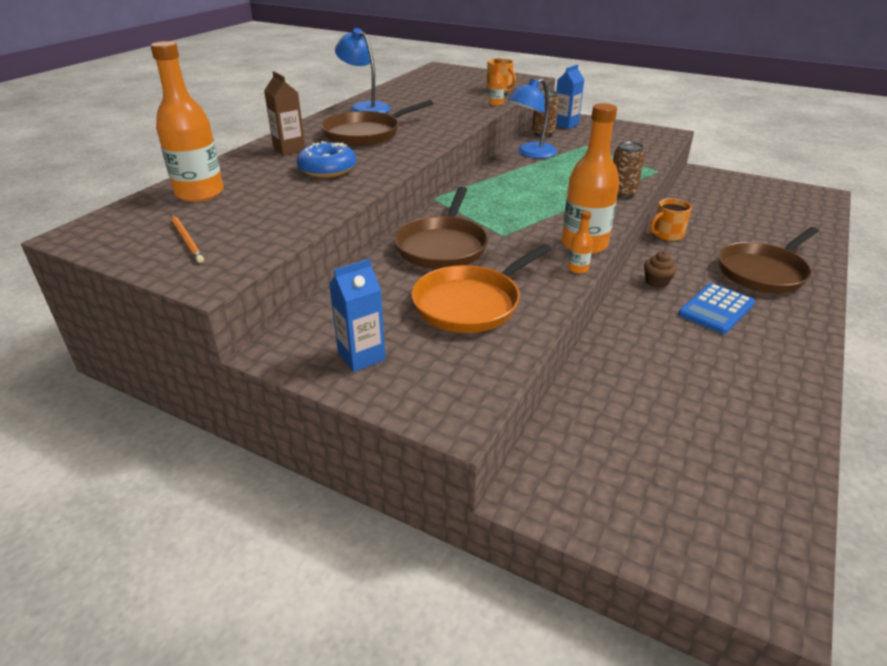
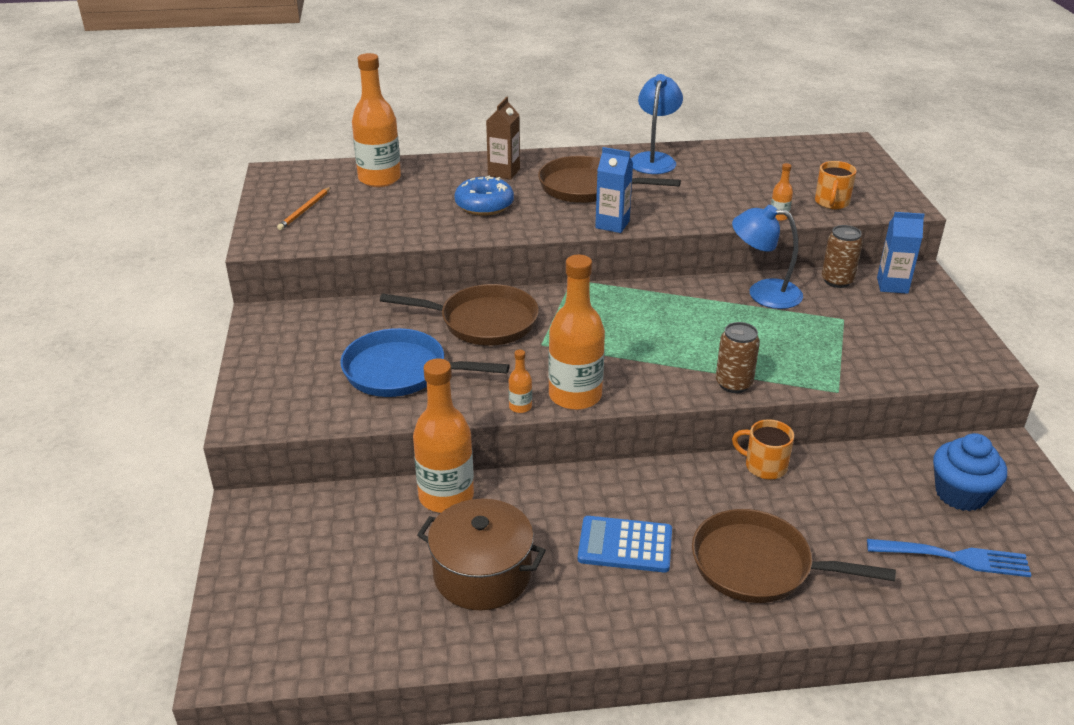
camera: 55 degrees right, 0 degrees up
(361, 356) = (284, 352): blue carton -> blue carton (612, 224)
(442, 246) = (483, 322): brown pan -> brown pan turned 150 degrees counterclockwise
(471, 303) = (401, 371): orange pan -> blue pan
(604, 365) = (446, 496): none -> orange bottle
(656, 282) = (639, 488): brown cupcake -> none
(715, 381) = (482, 574): none -> brown pot
(733, 196) = (960, 494): none -> blue cupcake
(786, 217) = (955, 557): none -> blue fork

